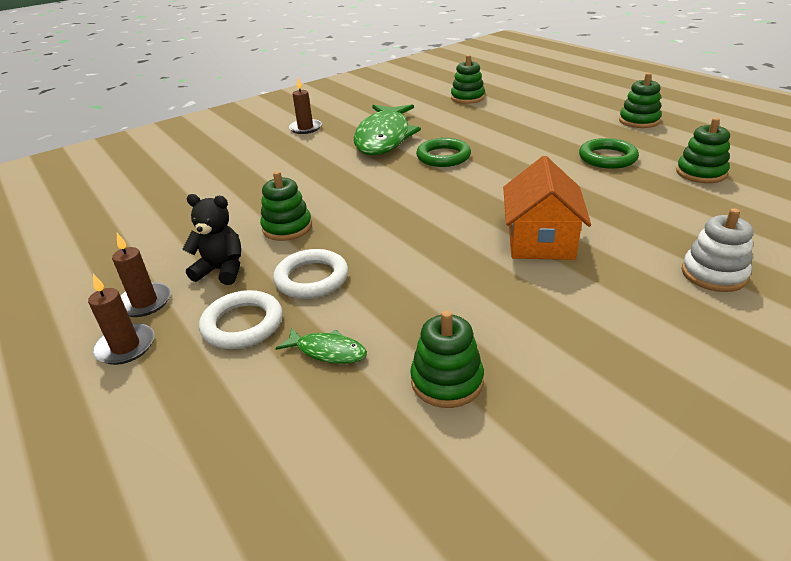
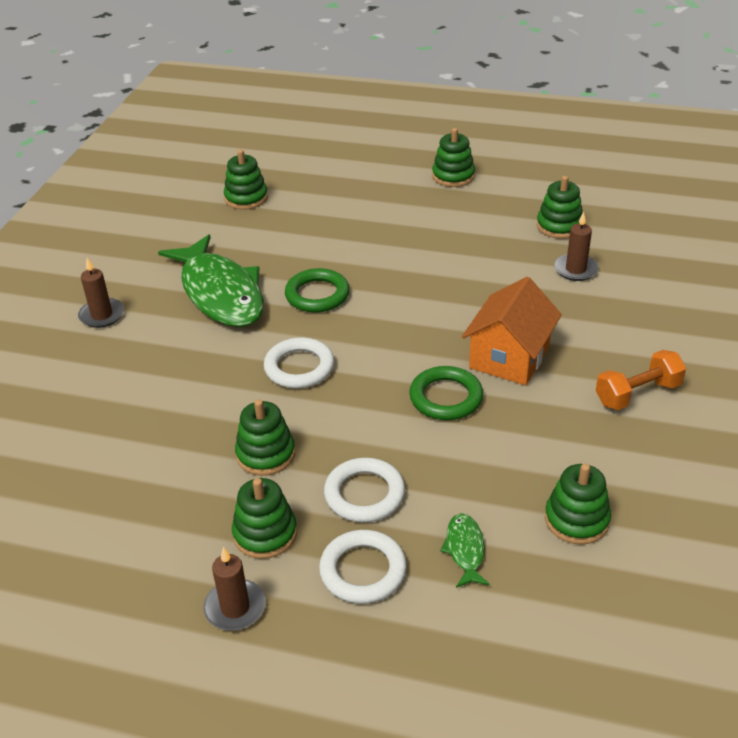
camera: 40 degrees left, 5 degrees up
(126, 347) = (285, 655): brown candle -> brown candle (575, 269)
(221, 270) = (265, 534): black teddy bear -> green stacking toy
(327, 351) = (465, 550): green fish -> green fish turned 75 degrees counterclockwise
(375, 190) = (299, 367): none -> white ring
(540, 241) = (509, 357): orange house -> orange house turned 60 degrees clockwise
(607, 158) = (471, 236): green ring -> green ring (446, 397)
(634, 314) = (637, 394): none -> orange dumbbell
(713, 274) = (654, 331): white stacking toy -> none

